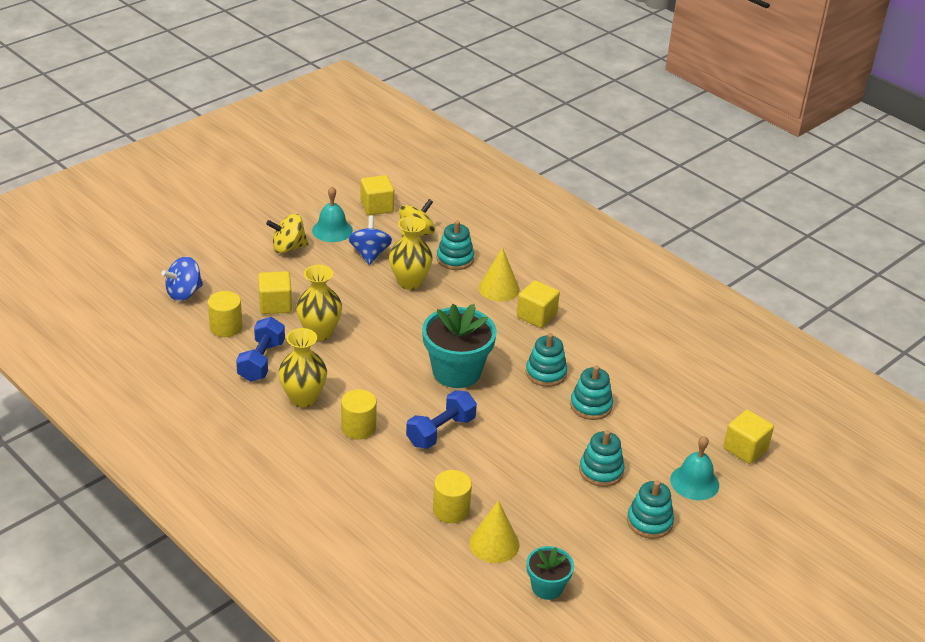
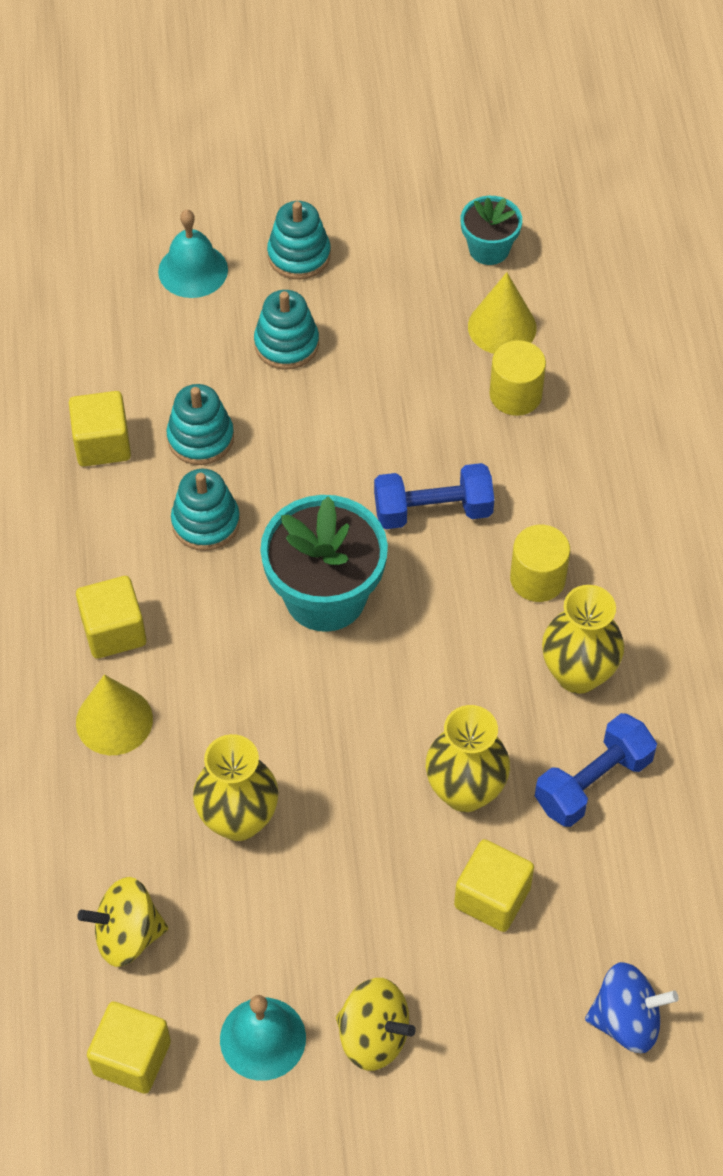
camera: 140 degrees left, 20 degrees up
(226, 327) = (604, 891): yellow cylinder -> none
(370, 254) = (248, 930): blue spinning top -> none
(455, 259) = (120, 830): turquoise stacking toy -> none
(745, 449) = (82, 275): yellow cube -> yellow cube (102, 444)

